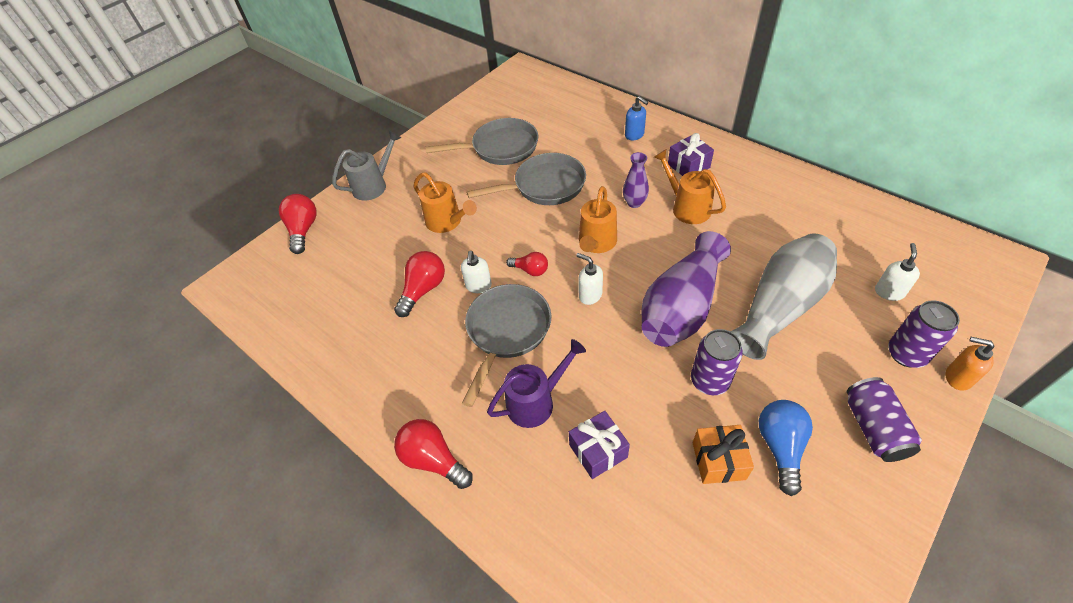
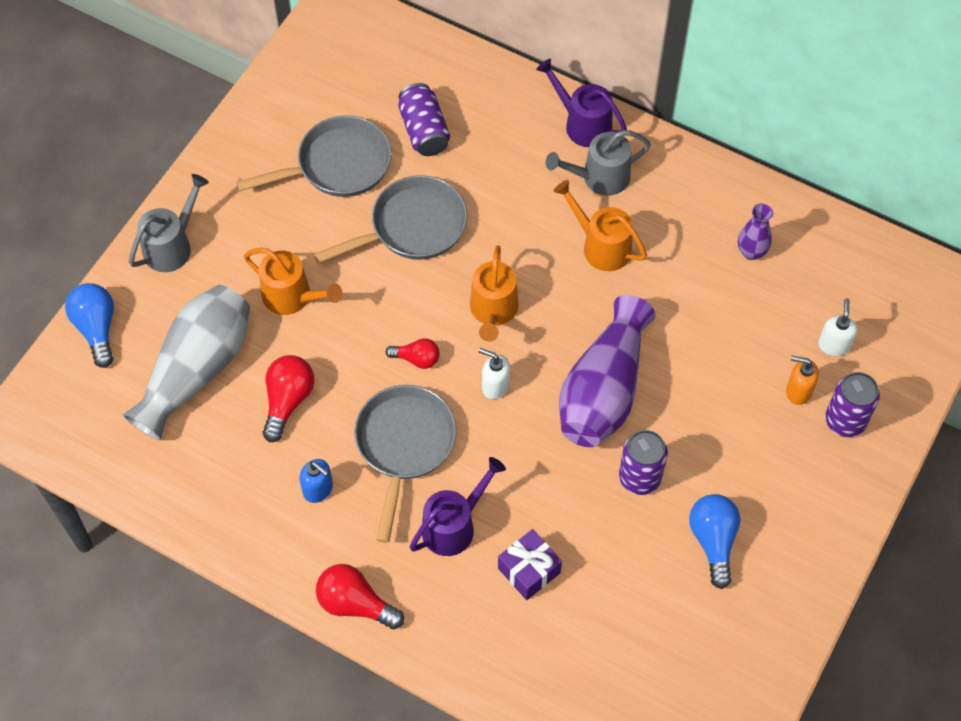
camera: 15 degrees left, 10 degrees up
(303, 230) = (97, 329): red light bulb -> blue light bulb
(478, 286) = (356, 388): white soap dispenser -> none
(634, 135) = (522, 128): blue soap dispenser -> blue soap dispenser (318, 489)
(634, 203) = (534, 244): purple vase -> purple vase (751, 252)
(678, 135) = (582, 124): none -> purple watering can
(688, 166) = (599, 178): purple gift -> grey watering can
(718, 460) = (652, 563): orange gift -> none
(780, 306) = (714, 377): grey vase -> grey vase (197, 370)
(874, 428) = (805, 508): purple can -> purple can (424, 131)
(957, 378) = (893, 442): orange soap dispenser -> orange soap dispenser (798, 391)

